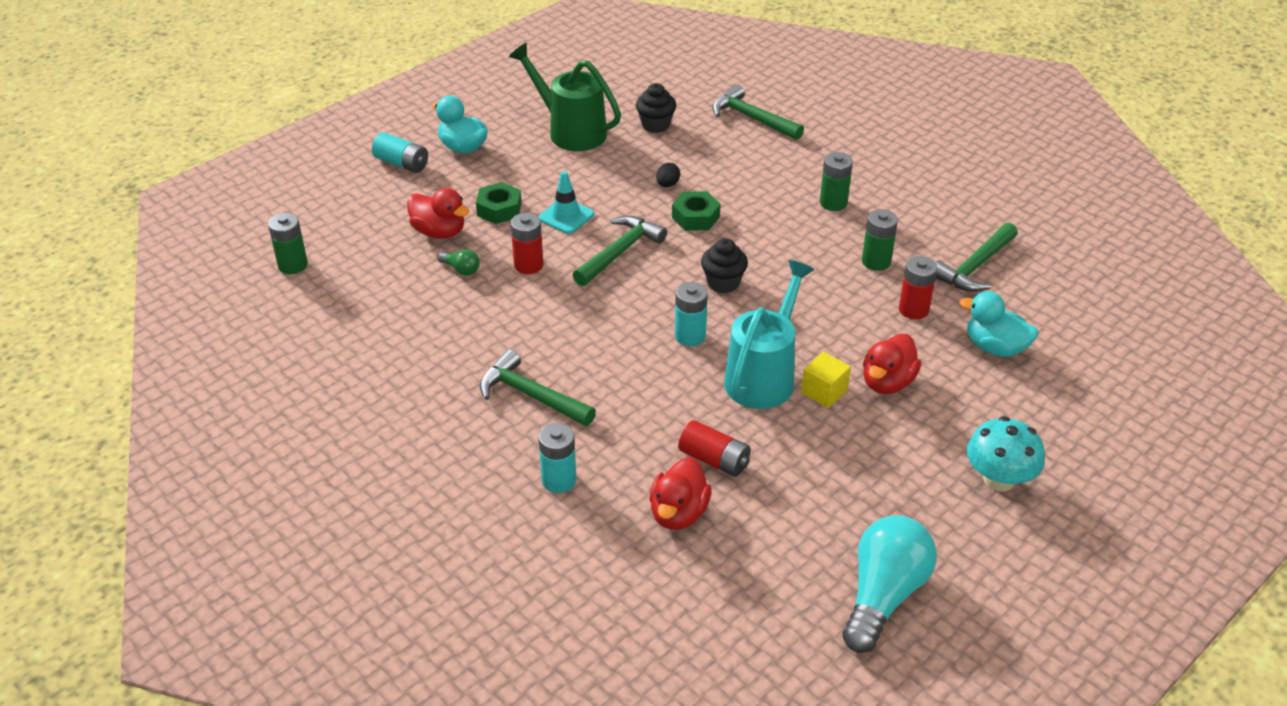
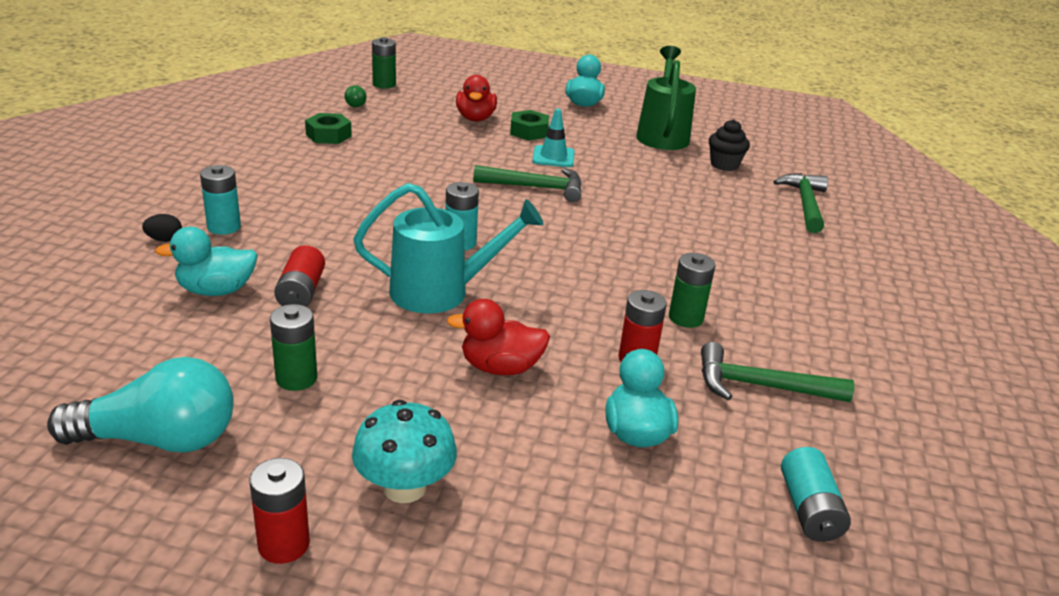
camera: 55 degrees right, 10 degrees down
(402, 163) = (536, 90): turquoise battery -> turquoise battery (809, 510)
(461, 269) = (441, 135): green light bulb -> green light bulb (357, 104)
(528, 265) = (475, 157): red battery -> red battery (284, 544)
(531, 395) = (318, 193): green hammer -> none
(667, 184) = (652, 187): black egg -> black egg (164, 240)
(678, 513) = (216, 290): red duck -> turquoise duck
(695, 217) = (625, 209): green nut -> green nut (328, 135)
(723, 283) = (551, 242): black cupcake -> none
(824, 392) = (449, 331): yellow cube -> none
(833, 203) = (744, 273): green battery -> green battery (296, 378)

